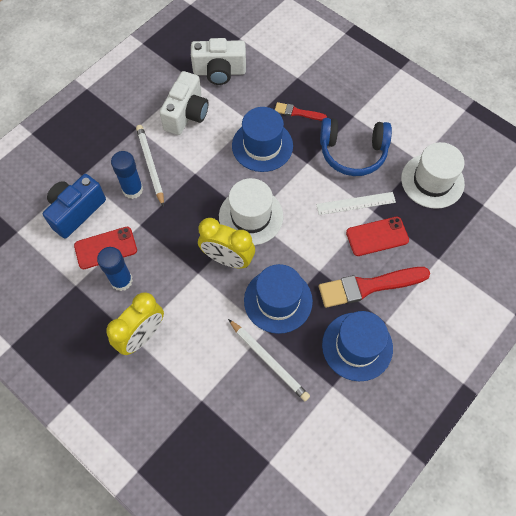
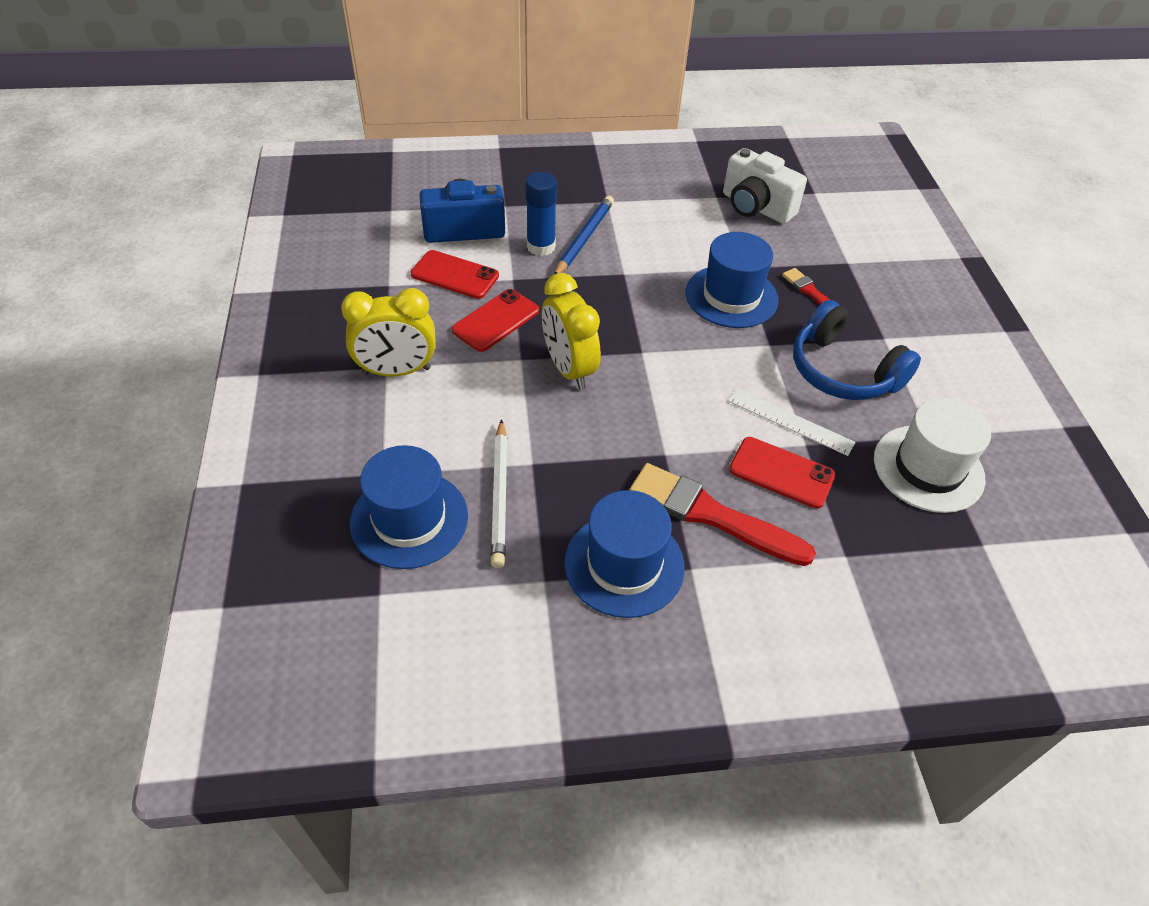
camera: 40 degrees right, 15 degrees down
(121, 281) = (436, 311): blue glue stick -> none
(150, 165) = (584, 238): white pencil -> blue pencil
(160, 260) = (496, 320): none -> red phone
(186, 114) = (675, 220): white camera -> none
(251, 216) = (642, 349): white hat -> none
(278, 300) = (580, 447): blue hat -> blue hat (409, 519)

